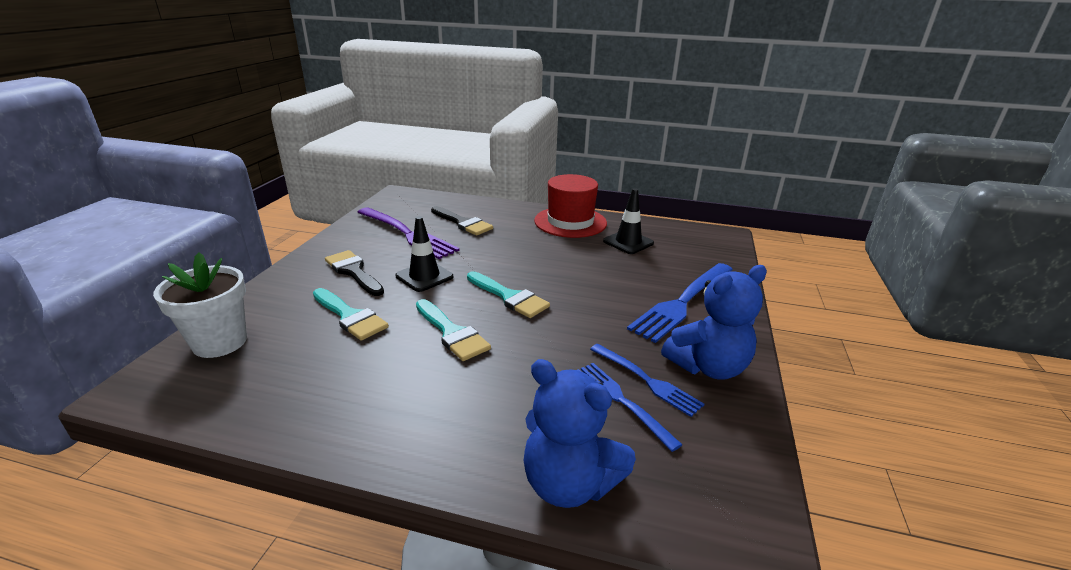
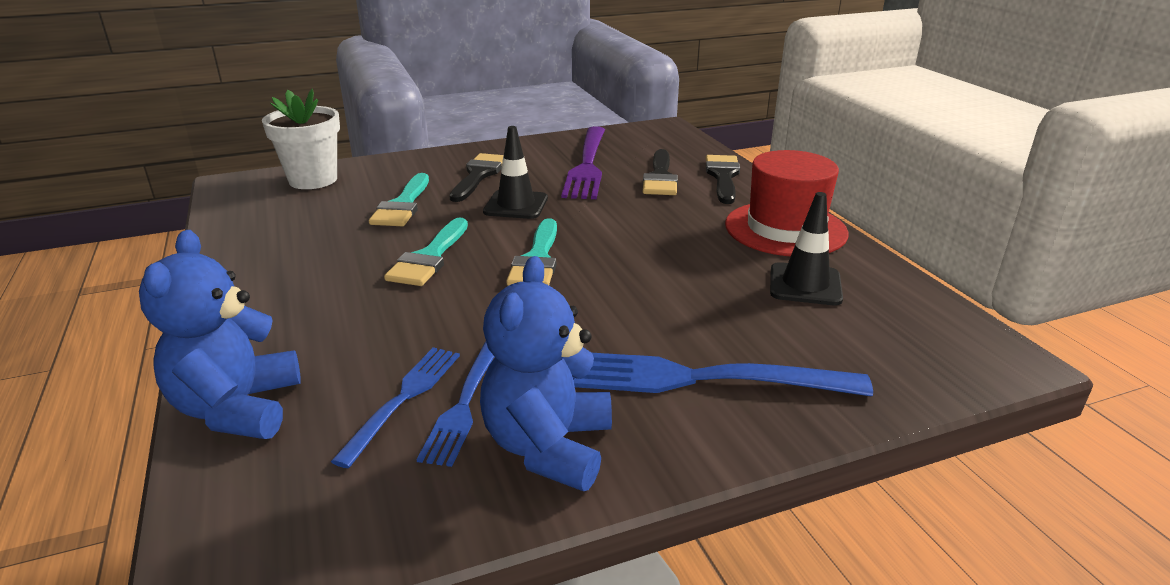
camera: 55 degrees right, 0 degrees up
(490, 209) = (723, 176): none -> black brush
(708, 367) = (548, 447): blue teddy bear -> blue teddy bear turned 75 degrees clockwise

